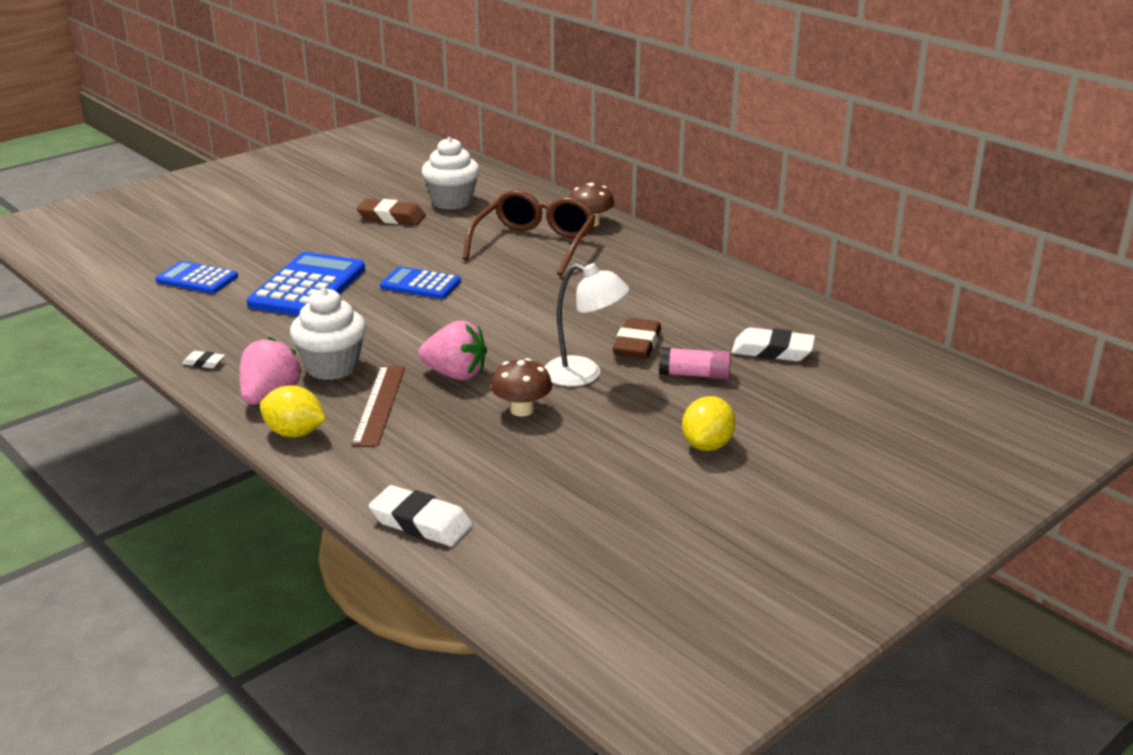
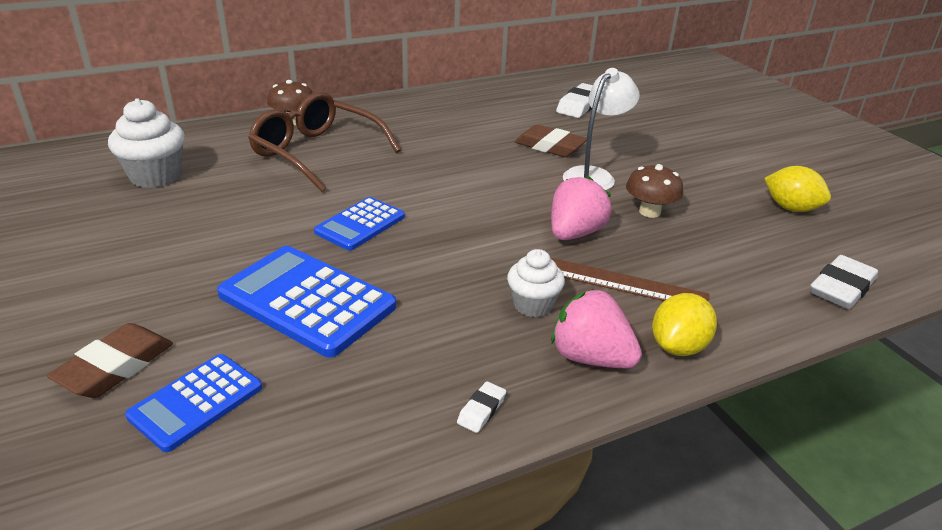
camera: 75 degrees left, 5 degrees up
(332, 367) = (533, 305): white cupcake -> white cupcake, size x0.64
(391, 217) = (155, 218): brown eraser -> brown eraser (115, 367)
(694, 375) = (607, 136): pink glue stick -> none
(707, 445) = (713, 152): yellow lemon -> yellow lemon (791, 208)

